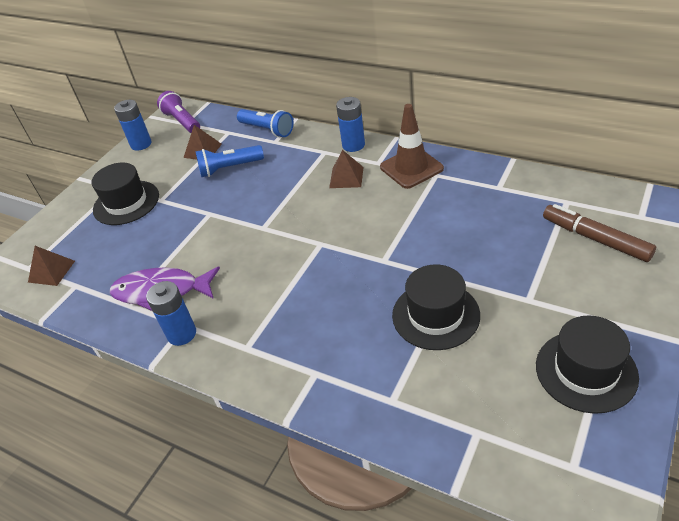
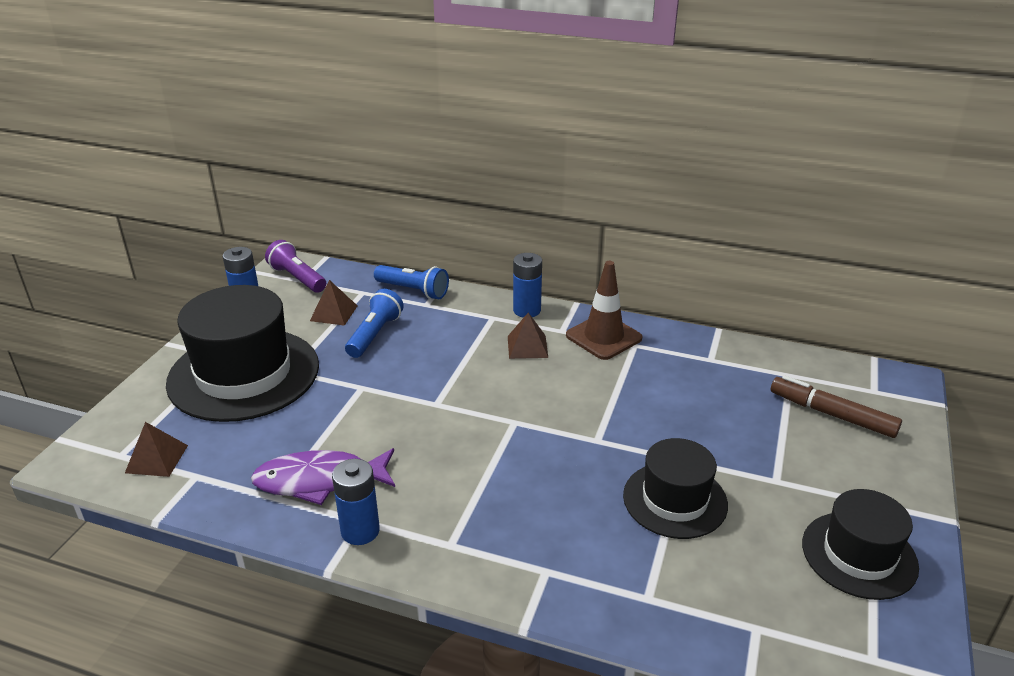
camera: 15 degrees left, 10 degrees down
(126, 203) = (244, 374): black hat -> black hat, size x1.71
(229, 168) = (375, 334): blue flashlight -> blue flashlight turned 135 degrees clockwise

